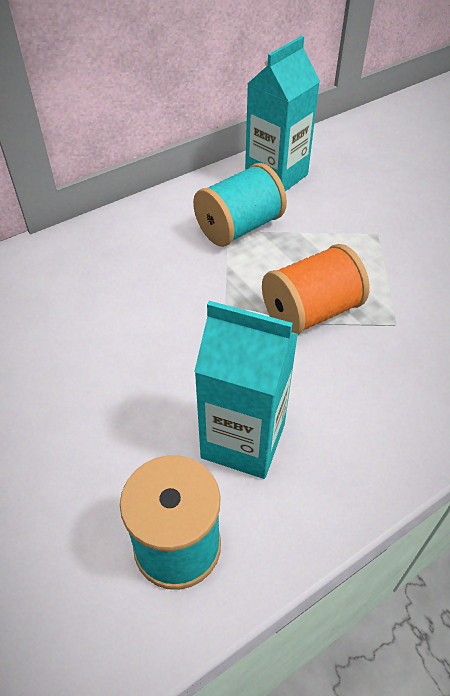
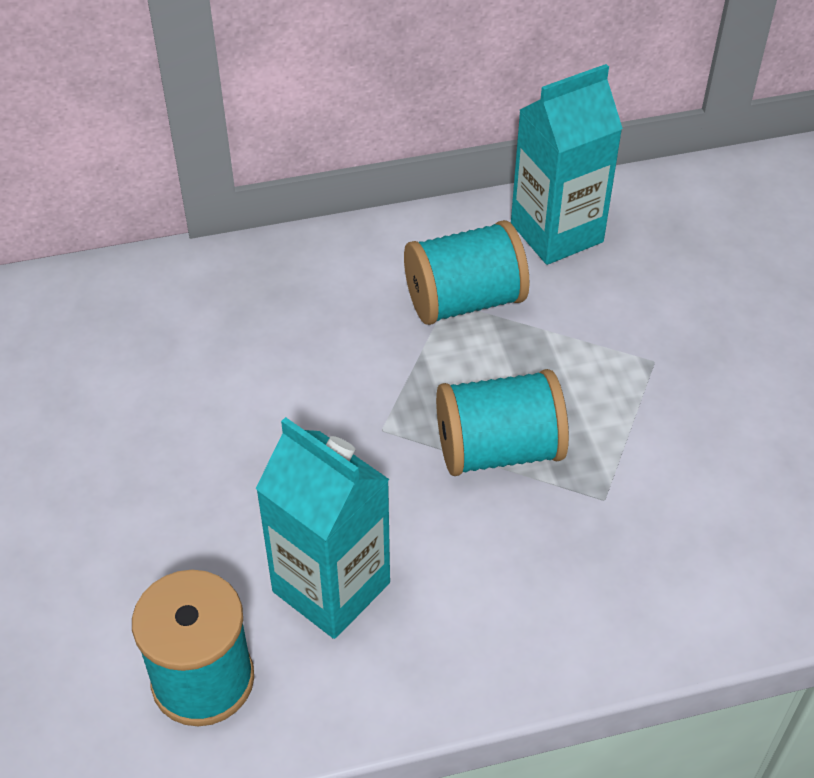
camera: 20 degrees right, 0 degrees up
(311, 312) = (498, 450): orange spool -> turquoise spool

